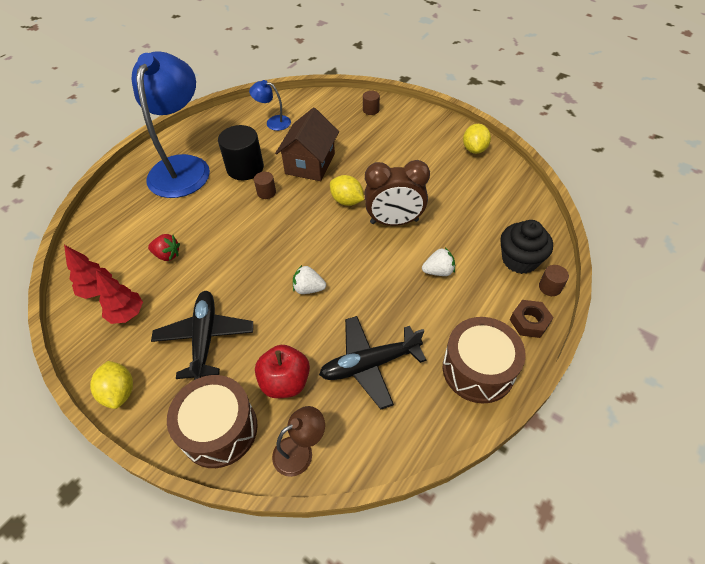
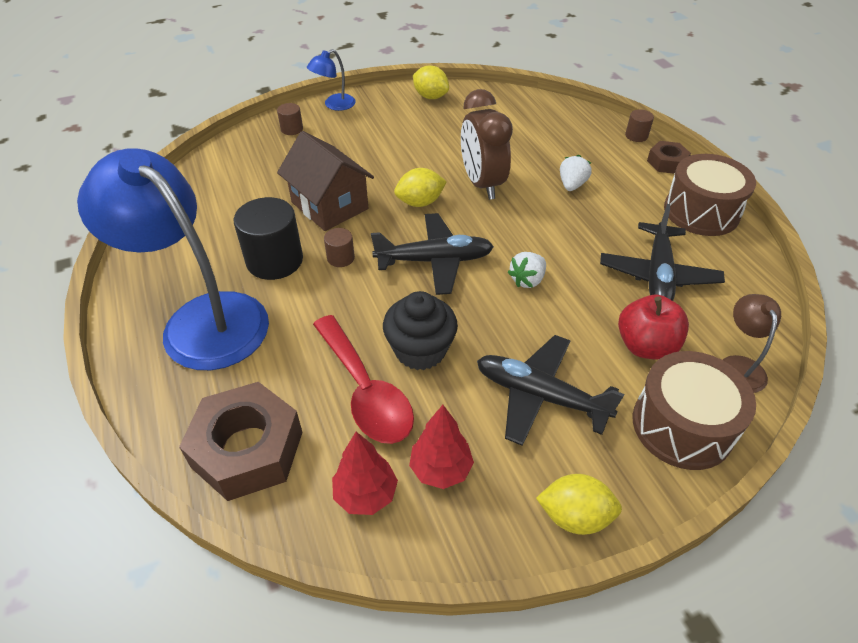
camera: 60 degrees left, 5 degrees down
(107, 231) = (247, 449): none -> brown nut
(167, 255) = (365, 390): red strawberry -> red spoon
(273, 122) = (215, 206): blue lamp -> blue lamp (334, 105)
(294, 234) = (434, 261): none -> black plane
(394, 221) = (482, 184): brown clock -> brown clock turned 135 degrees clockwise
(519, 260) = (594, 136): black cupcake -> black cupcake (420, 350)

